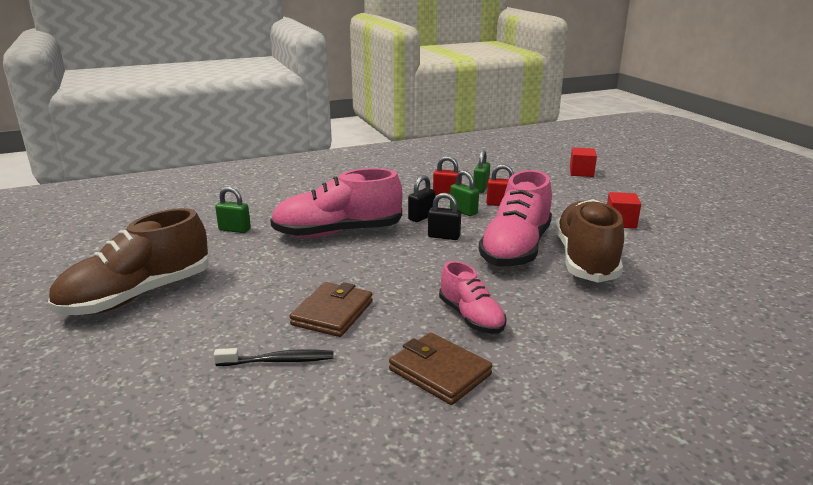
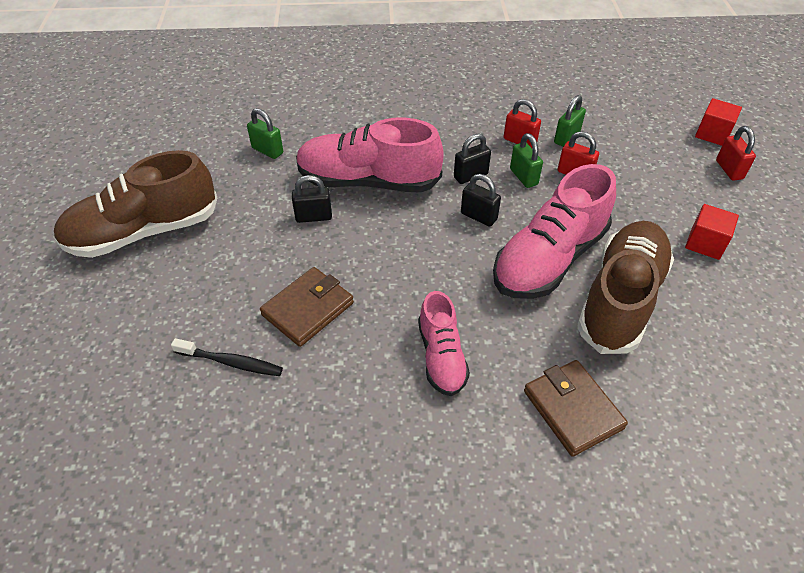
camera: 20 degrees right, 25 degrees up
(302, 259) = (313, 217): none -> black padlock
(439, 372) = (370, 426): brown wallet -> brown wallet (572, 409)
(606, 187) = (729, 170): none -> red padlock

